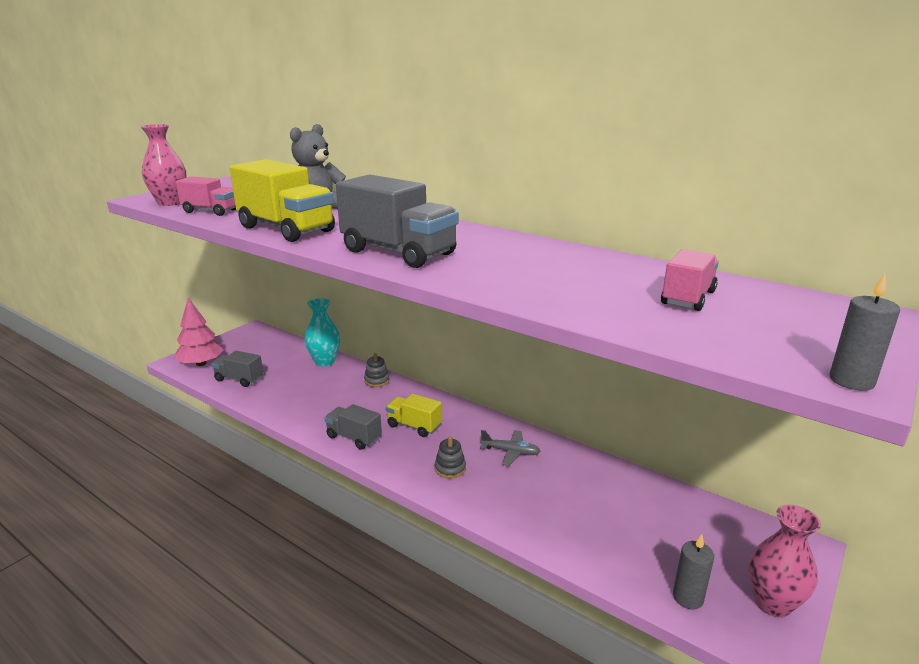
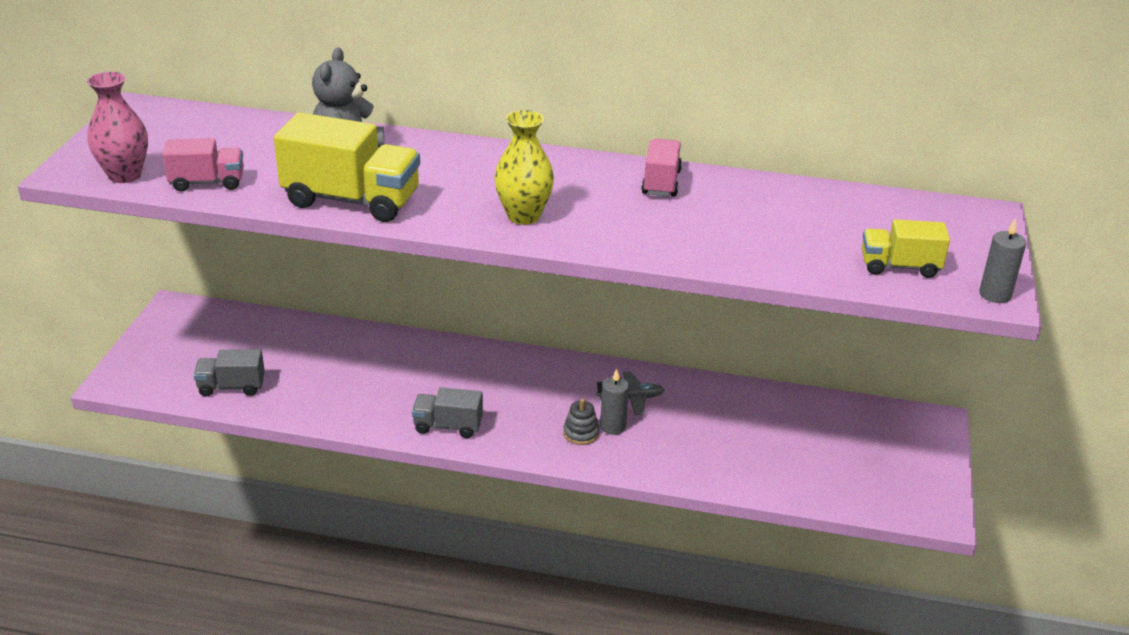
camera: 25 degrees left, 10 degrees up
(201, 363) = (153, 377): pink tree -> none
(324, 361) = (323, 334): turquoise vase -> none
(377, 381) = (415, 346): grey stacking toy -> none
(398, 252) = (523, 216): grey truck -> yellow vase
(414, 426) = (505, 394): yellow truck -> yellow truck (899, 266)
(687, 298) = (839, 226): pink truck -> pink truck (661, 182)
(688, 598) = (862, 494): grey candle -> grey candle (613, 426)
(772, 603) = (928, 478): pink vase -> none

